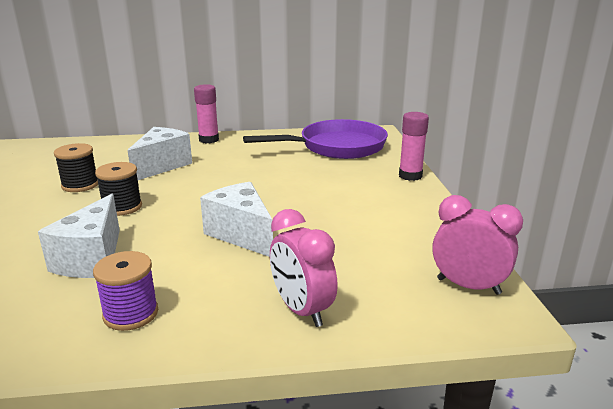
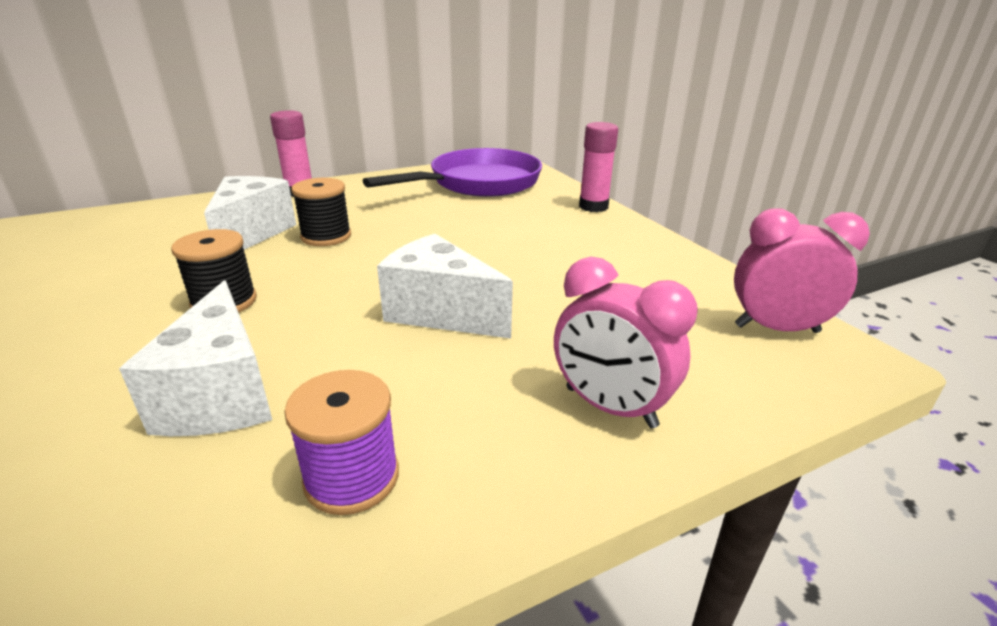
camera: 20 degrees left, 5 degrees up
(80, 185) = (129, 278): black spool -> black spool (326, 236)

